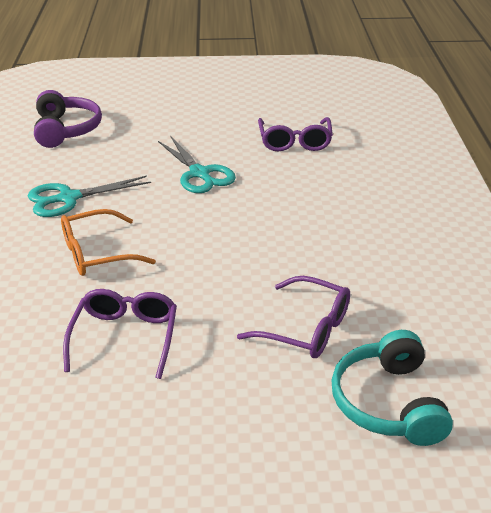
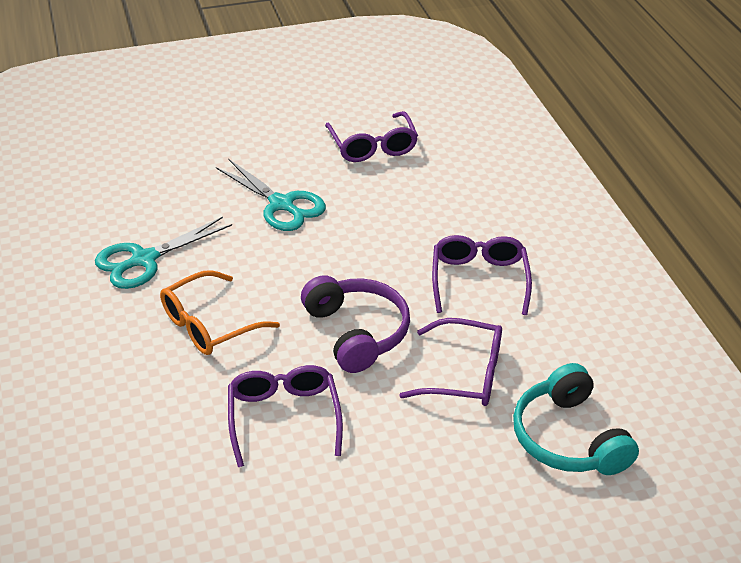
camera: 15 degrees left, 5 degrees up
(66, 130) = (96, 166): purple headphones -> purple headphones (357, 332)
(349, 253) = (479, 280): none -> purple glasses

